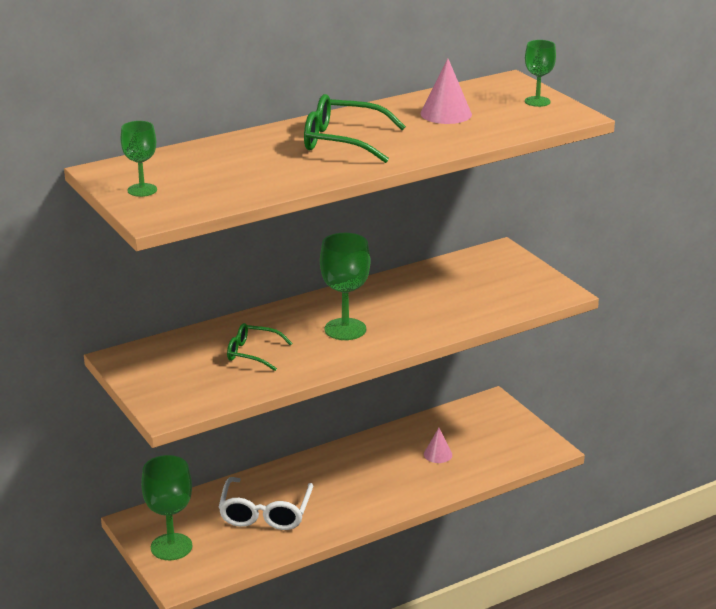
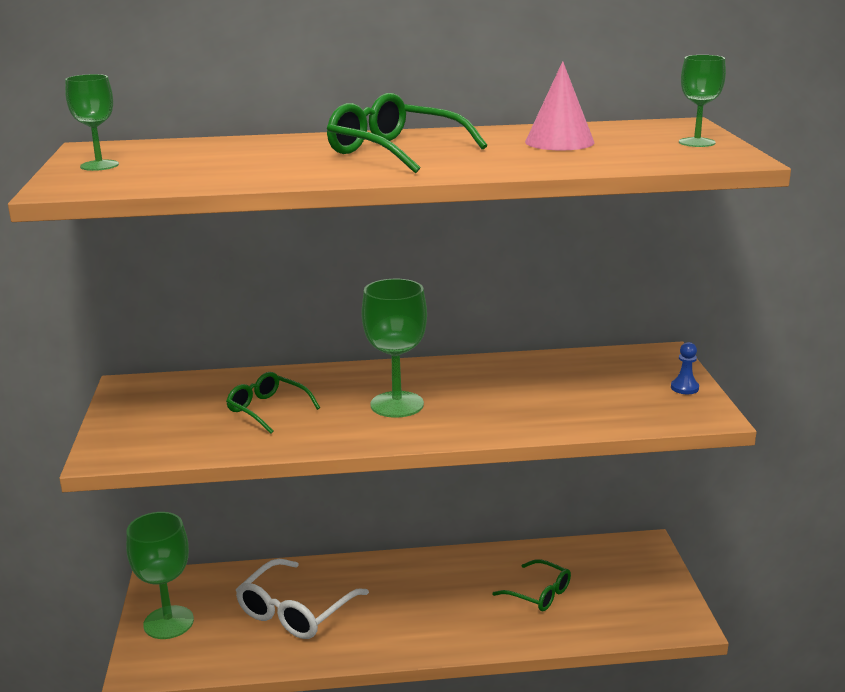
camera: 25 degrees right, 5 degrees down
(438, 454) = (539, 593): pink cone -> green glasses
(534, 275) = (684, 388): none -> blue pawn

